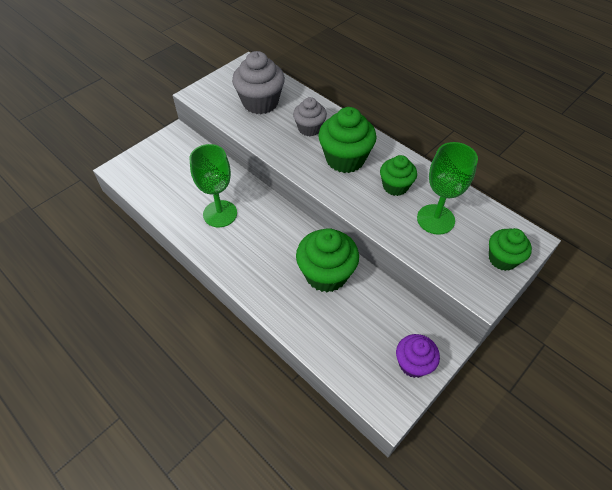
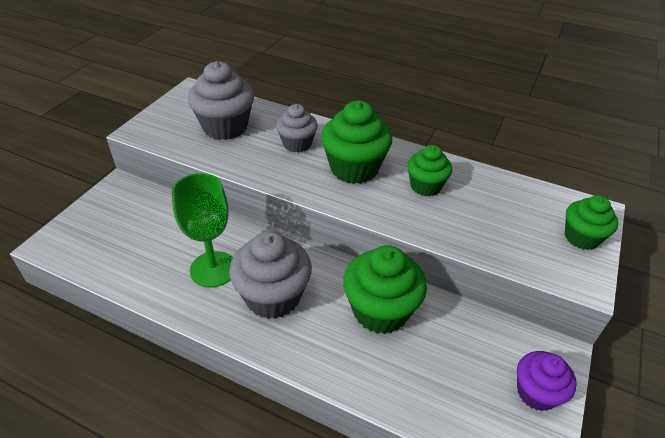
camera: 20 degrees left, 10 degrees down
(254, 244) = (273, 296): none -> grey cupcake
(435, 219) = (488, 211): green goblet -> none

